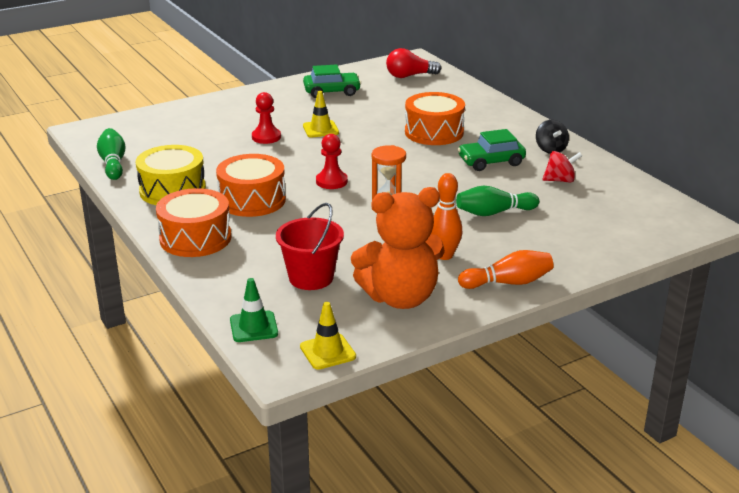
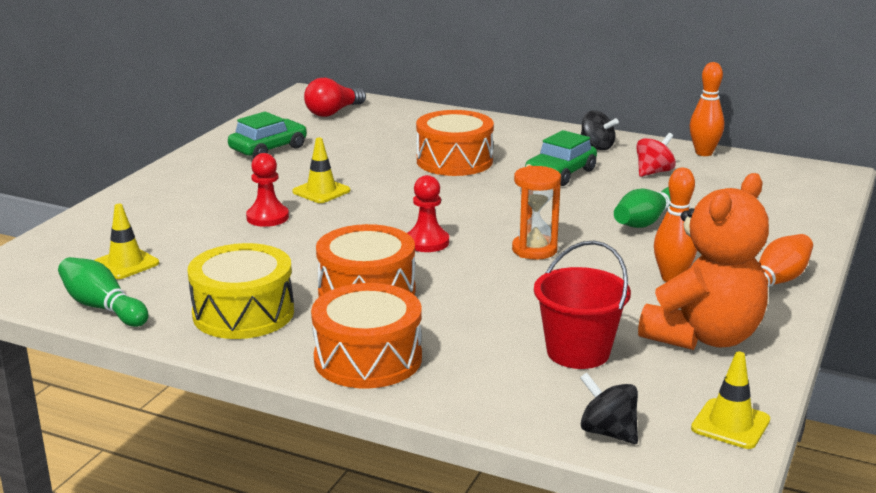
camera: 35 degrees left, 5 degrees down
(156, 142) = (126, 264): none -> yellow traffic cone
(254, 327) = (608, 432): green traffic cone -> black spinning top
(624, 177) = (704, 153): none -> orange bowling pin

